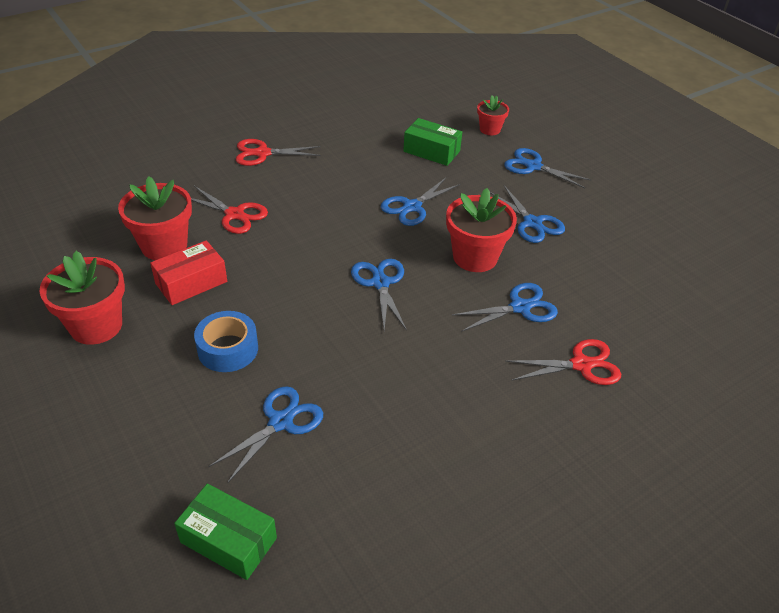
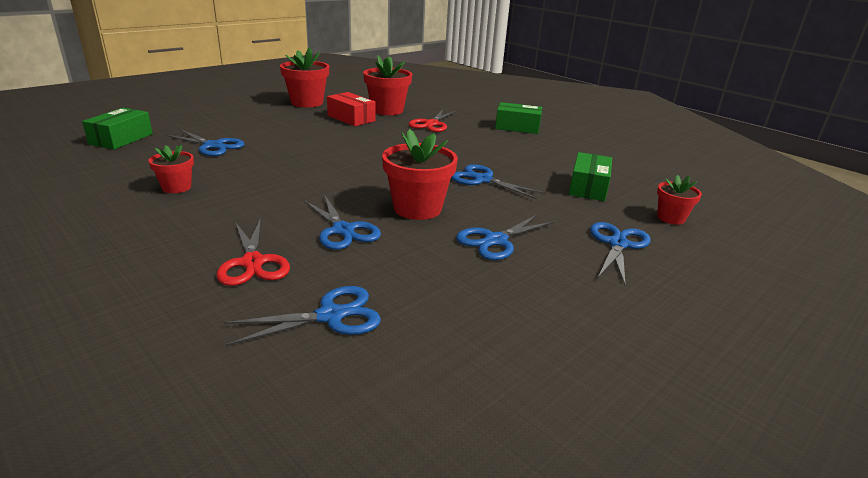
camera: 80 degrees right, 15 degrees down
(228, 349) = (285, 130): blue tape -> none
(262, 153) = (517, 127): red scissors -> green box
(380, 283) = (365, 170): blue scissors -> blue scissors (330, 316)
(421, 441) = (176, 187): none -> red flower pot

